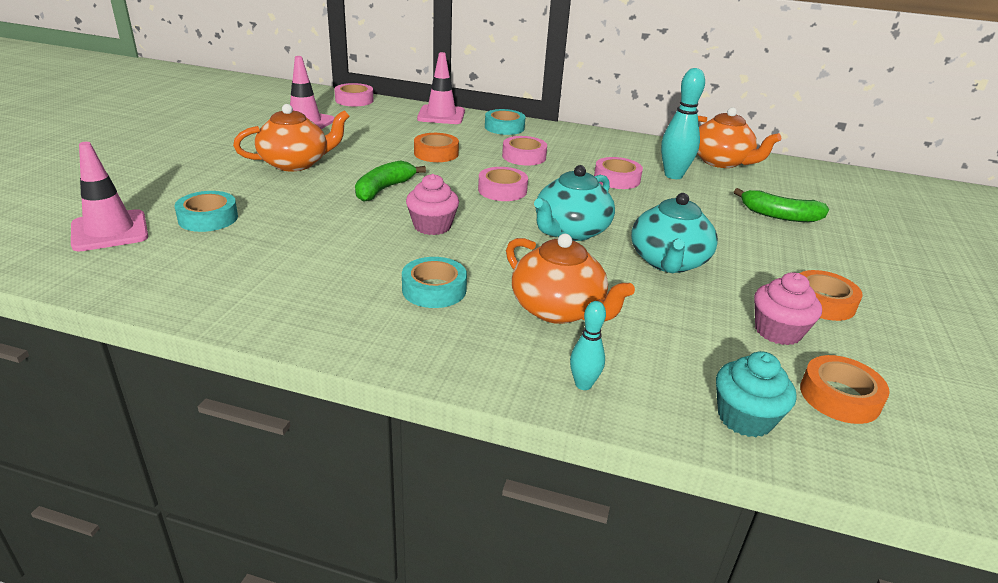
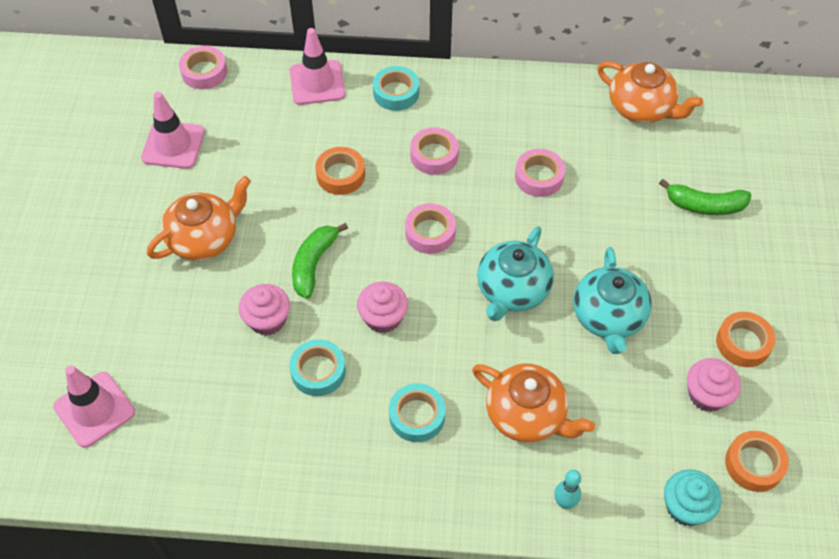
camera: 10 degrees left, 25 degrees up
(208, 218) = (171, 363): turquoise tape -> turquoise tape (318, 371)
(319, 210) = (267, 320): none -> pink cupcake
(673, 175) = (595, 153): turquoise bowling pin -> none

